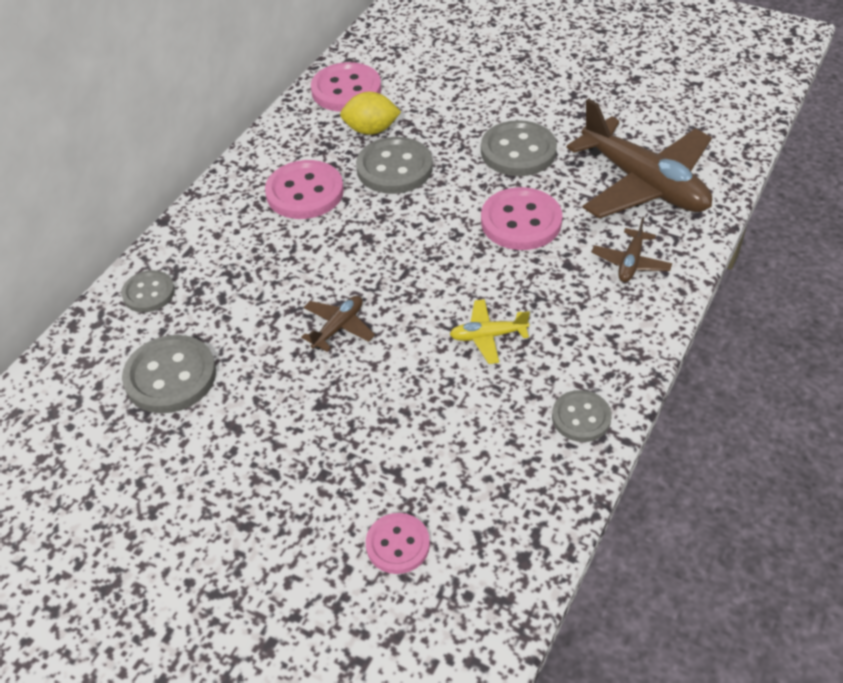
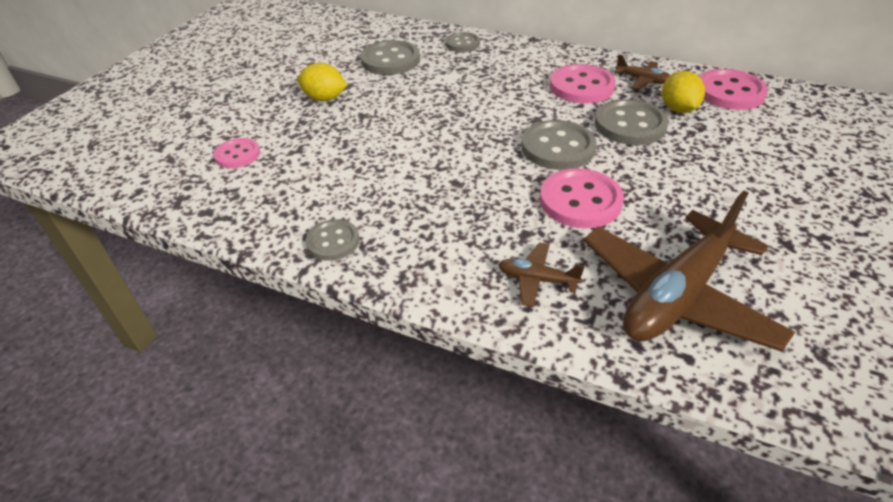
camera: 85 degrees right, 5 degrees down
(264, 452) = (324, 98): none -> yellow lemon
(338, 327) = (435, 115): brown plane -> brown plane (642, 80)
(488, 336) = (428, 186): yellow plane -> none
(518, 151) = (690, 196): grey button -> grey button (558, 147)

